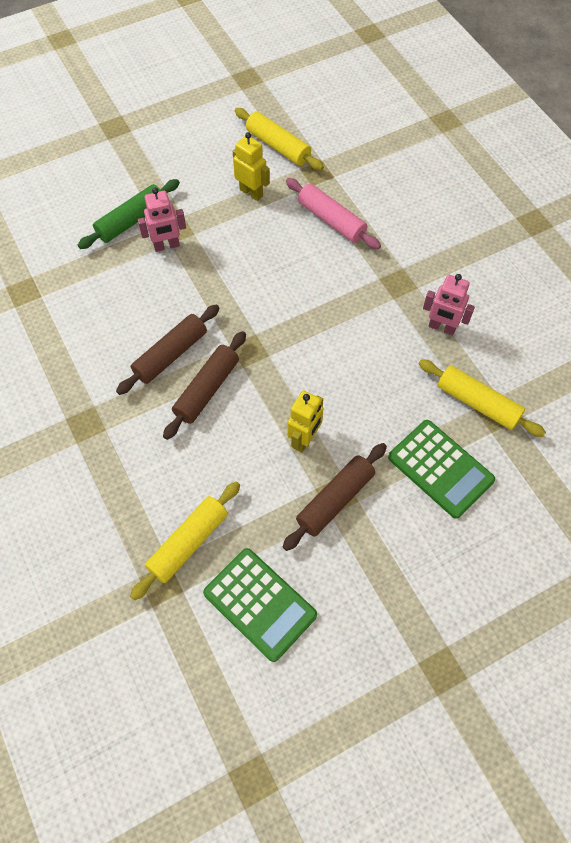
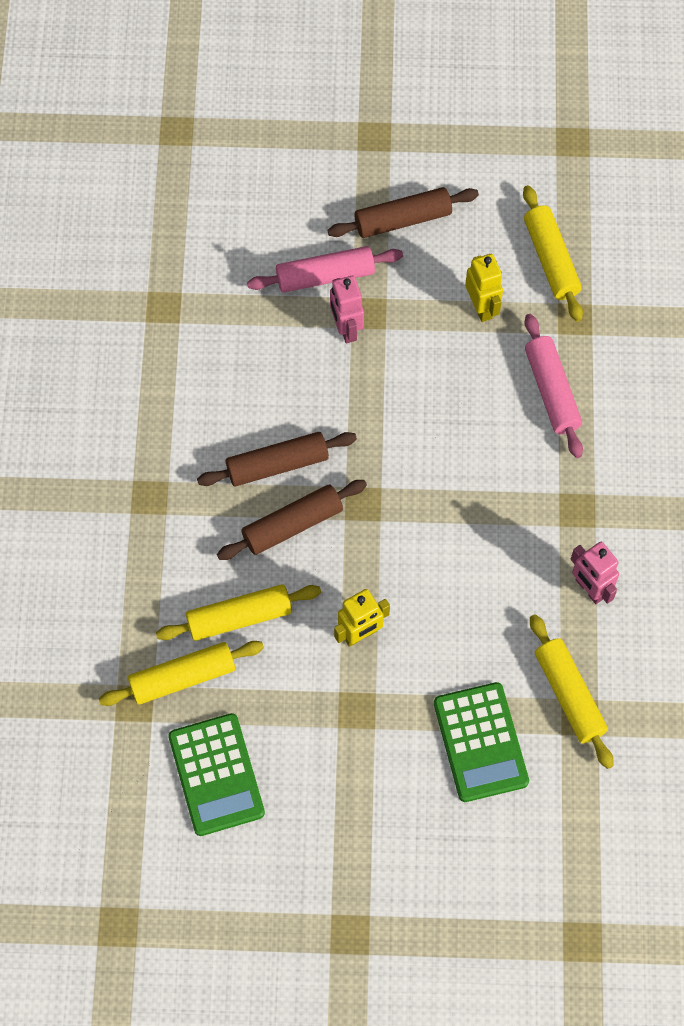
camera: 30 degrees right, 5 degrees up
(131, 221) = (325, 276): green rolling pin -> pink rolling pin
(166, 246) = (346, 329): pink robot -> pink robot turned 60 degrees clockwise
(206, 475) = (239, 617): none -> yellow rolling pin
(335, 500) = (352, 715): brown rolling pin -> brown rolling pin (402, 220)

